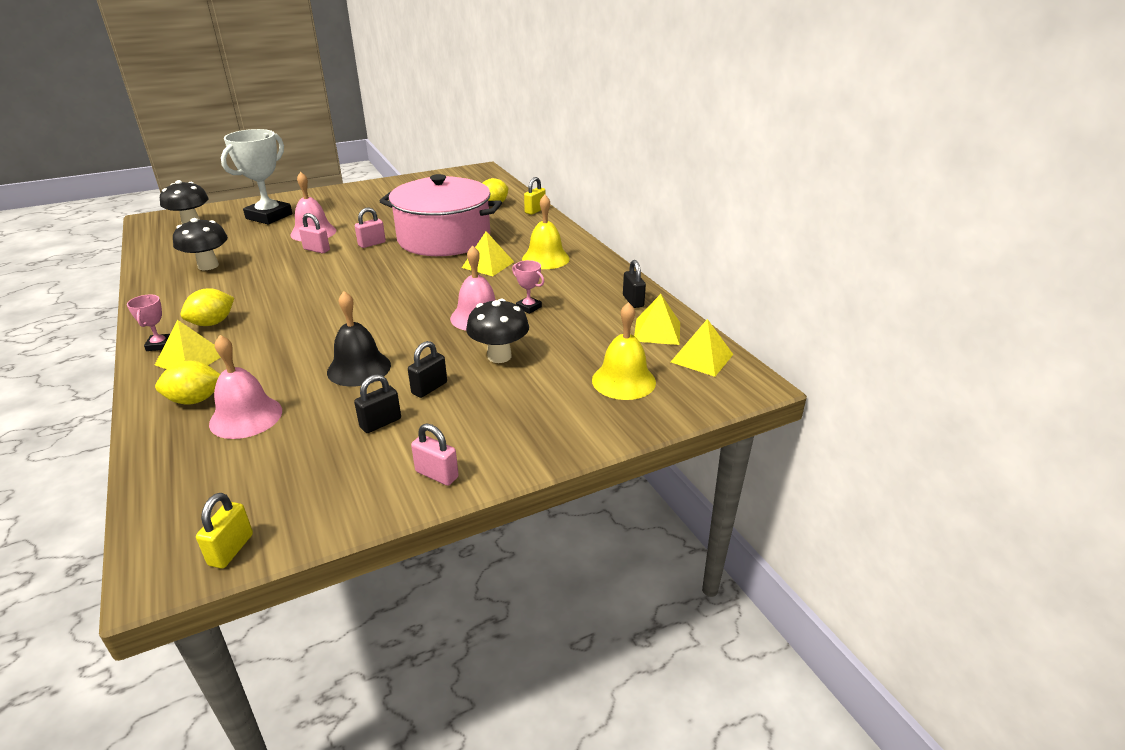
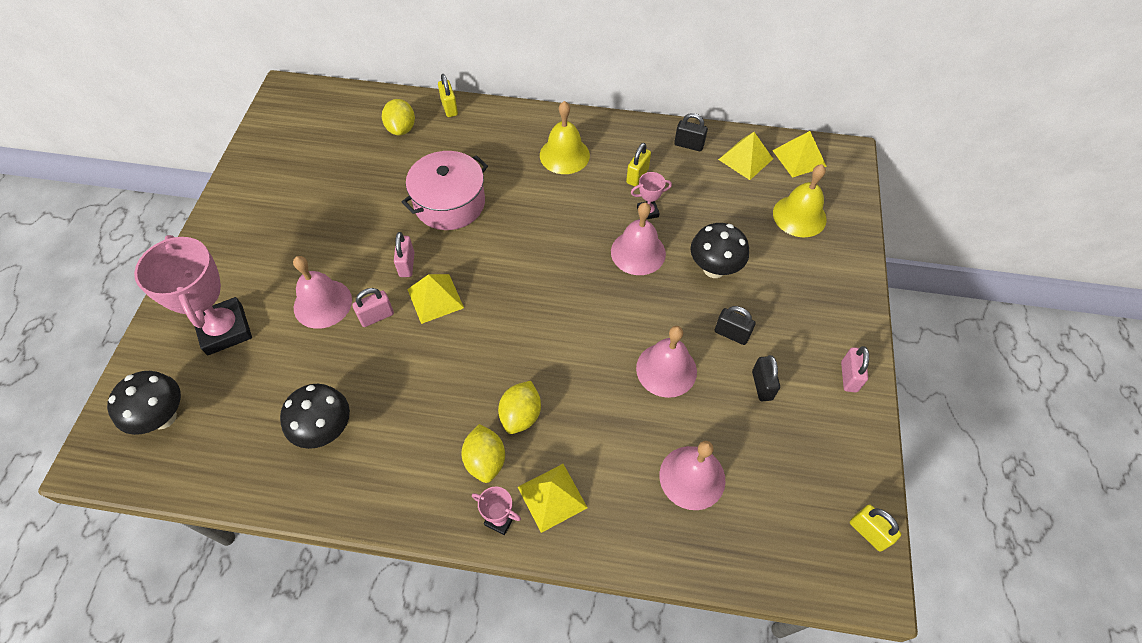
camera: 55 degrees left, 25 degrees up
(195, 400) = (636, 510): yellow lemon -> yellow lemon (521, 415)
(269, 216) = (225, 329): white trophy -> pink trophy
(359, 368) = (666, 369): black bell -> pink bell
(429, 388) = (731, 334): black padlock -> black padlock turned 45 degrees counterclockwise
(437, 474) = (848, 377): pink padlock -> pink padlock turned 60 degrees counterclockwise
(444, 238) = (449, 203): pink pot -> pink pot, size x0.66
(488, 264) = (541, 199): yellow pyramid -> yellow pyramid (435, 298)
(563, 291) = (637, 176): none -> yellow padlock

